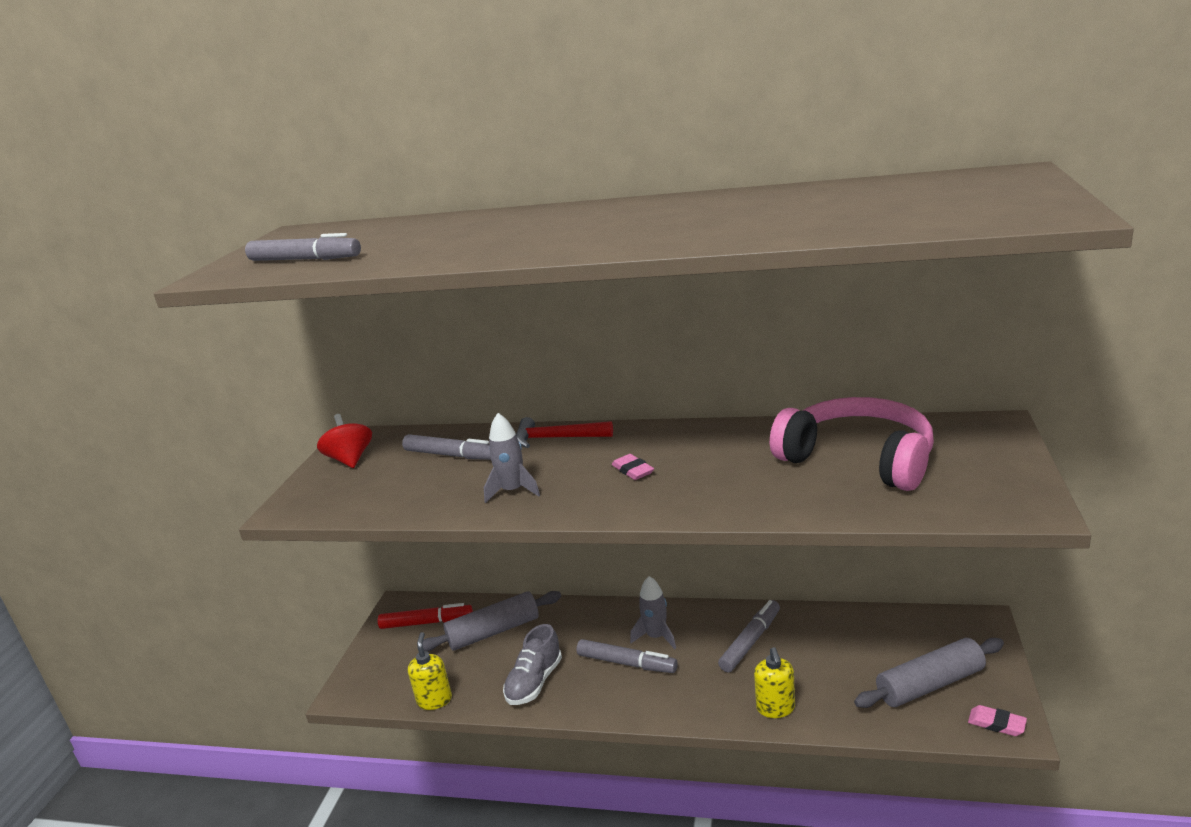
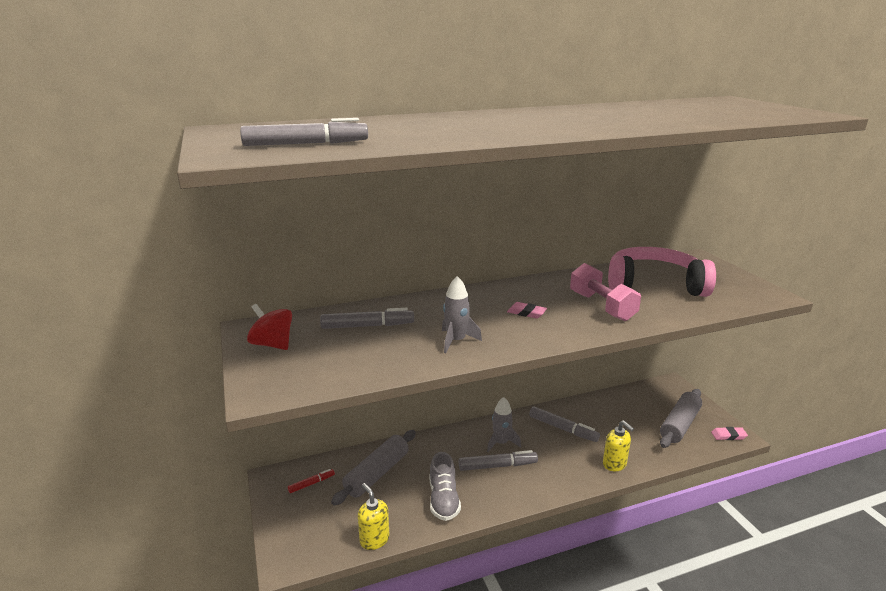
camera: 35 degrees left, 0 degrees up
(426, 622) = (311, 483): red marker -> red marker, size x0.58
(556, 438) = (440, 301): red hammer -> none
(737, 479) = (601, 306): none -> pink dumbbell
(750, 641) = (563, 429): grey marker -> grey marker turned 120 degrees clockwise

